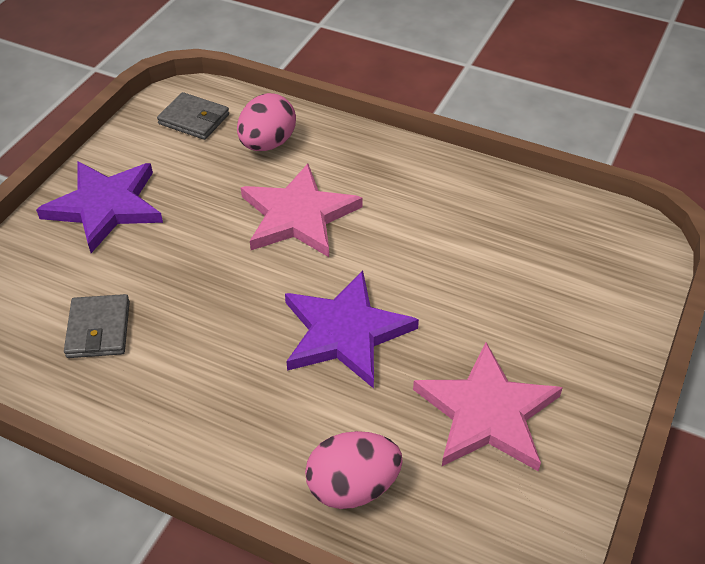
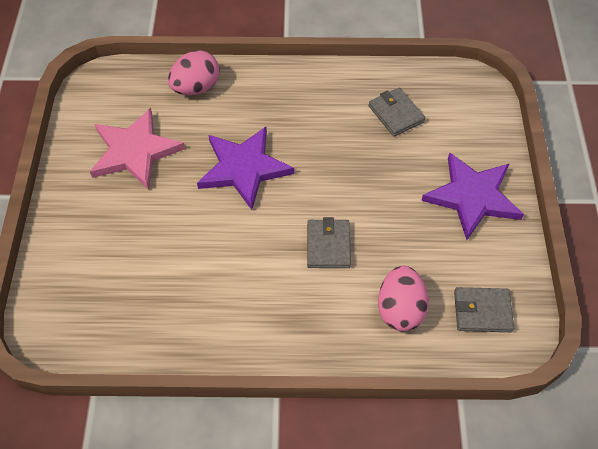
camera: 155 degrees right, 10 degrees up
(298, 216) = (328, 245): pink star -> grey wallet

